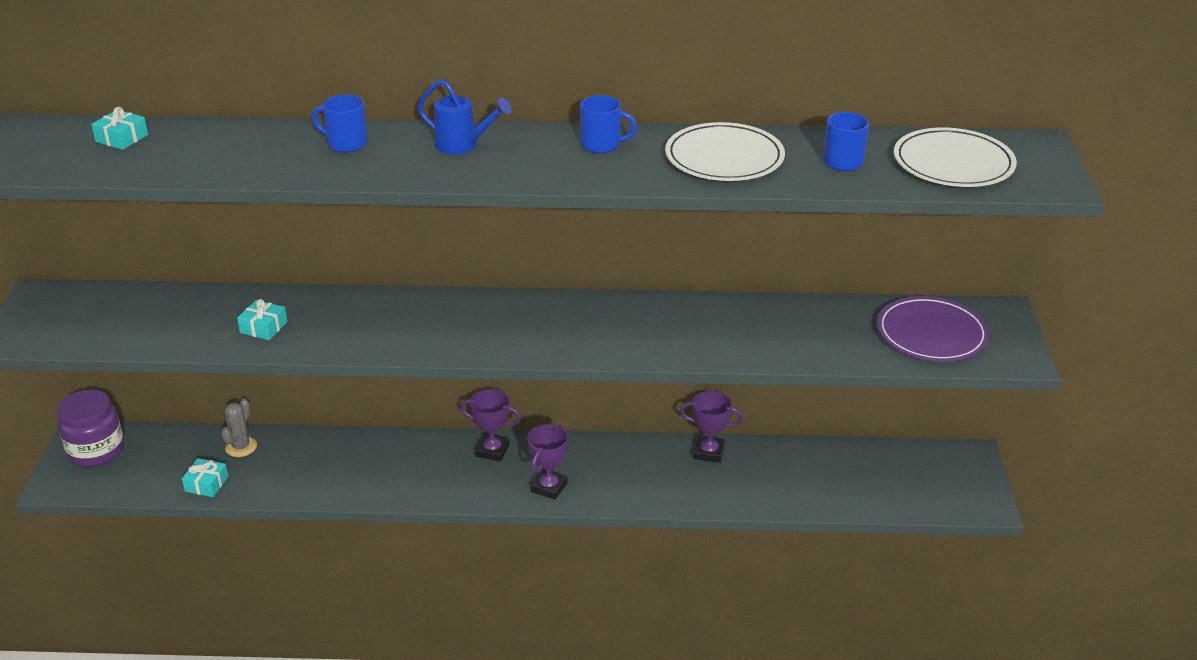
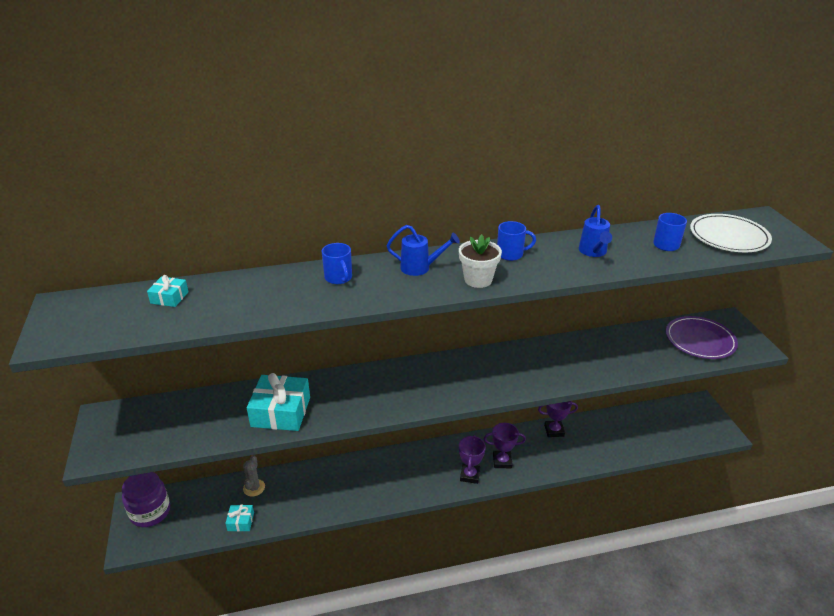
camera: 15 degrees left, 0 degrees up
(263, 327) = (281, 412): turquoise gift -> turquoise gift, size x2.00
(346, 144) = (339, 278): blue mug -> blue mug turned 120 degrees counterclockwise
(492, 450) = (422, 456): purple trophy -> purple trophy (502, 461)
(530, 170) = (478, 280): none -> white flower pot
(724, 158) = (593, 252): white plate -> blue watering can

